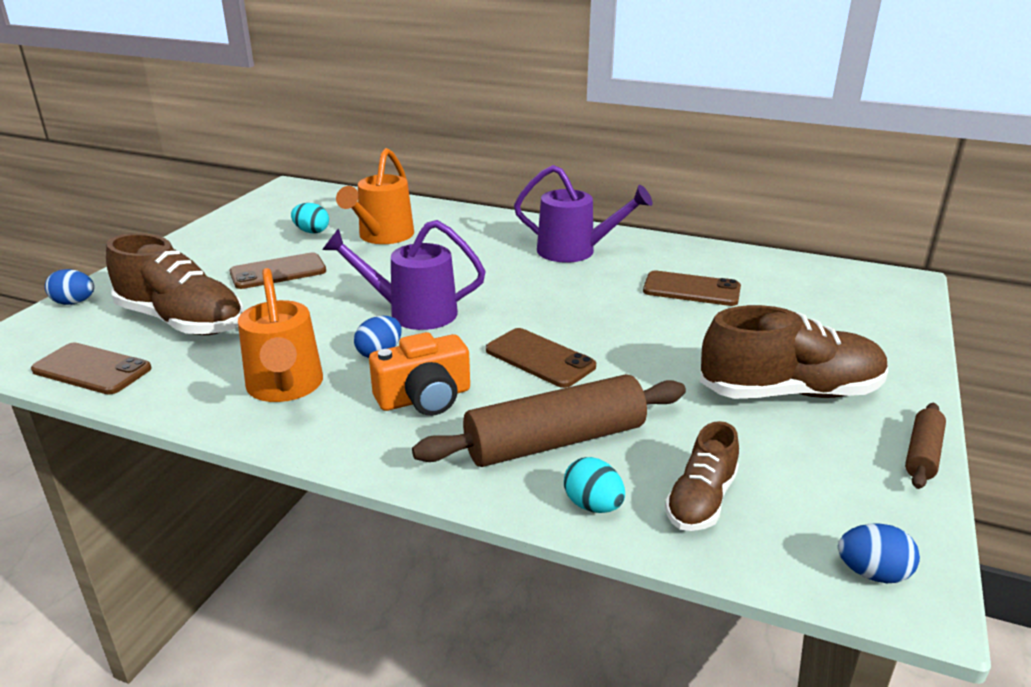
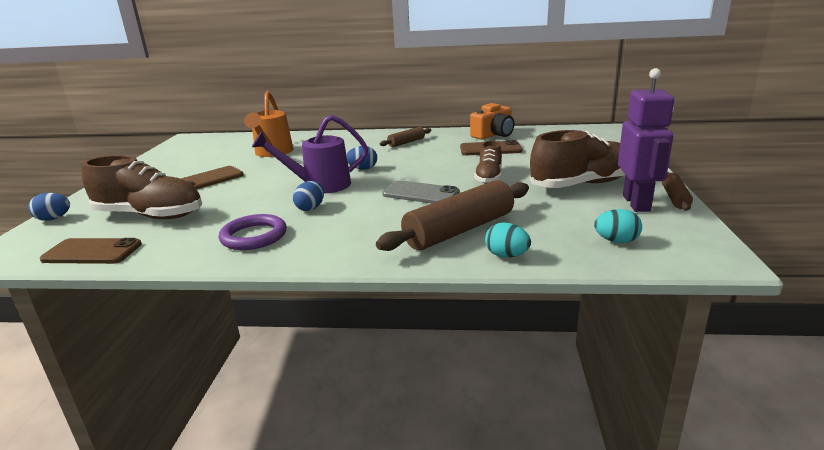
camera: 15 degrees left, 5 degrees down
(285, 388) = (254, 236): orange watering can -> purple ring
(311, 231) = (219, 157): turquoise egg -> turquoise egg (616, 241)
(424, 398) = (358, 224): orange camera -> orange camera (493, 135)
(540, 358) = (420, 193): brown phone -> grey phone
(575, 251) = (406, 142): purple watering can -> brown rolling pin
(701, 500) = (569, 241): brown shoe -> brown shoe (489, 177)
(852, 451) = (637, 203): none -> purple robot
(872, 573) = (691, 254): blue egg -> blue egg (363, 169)

